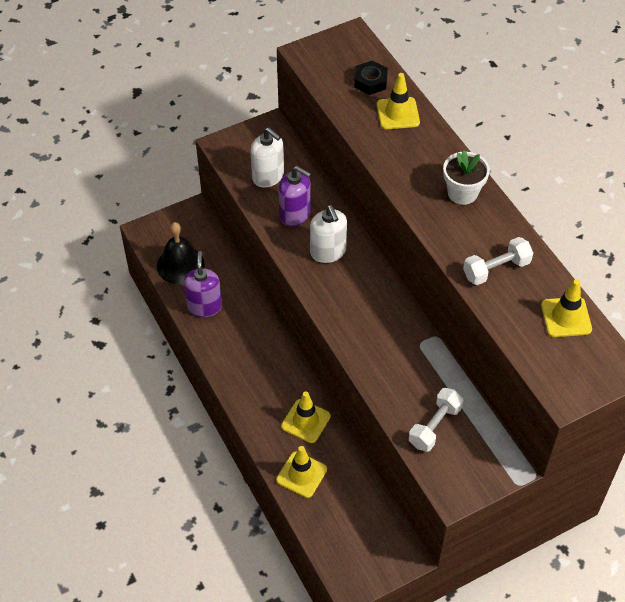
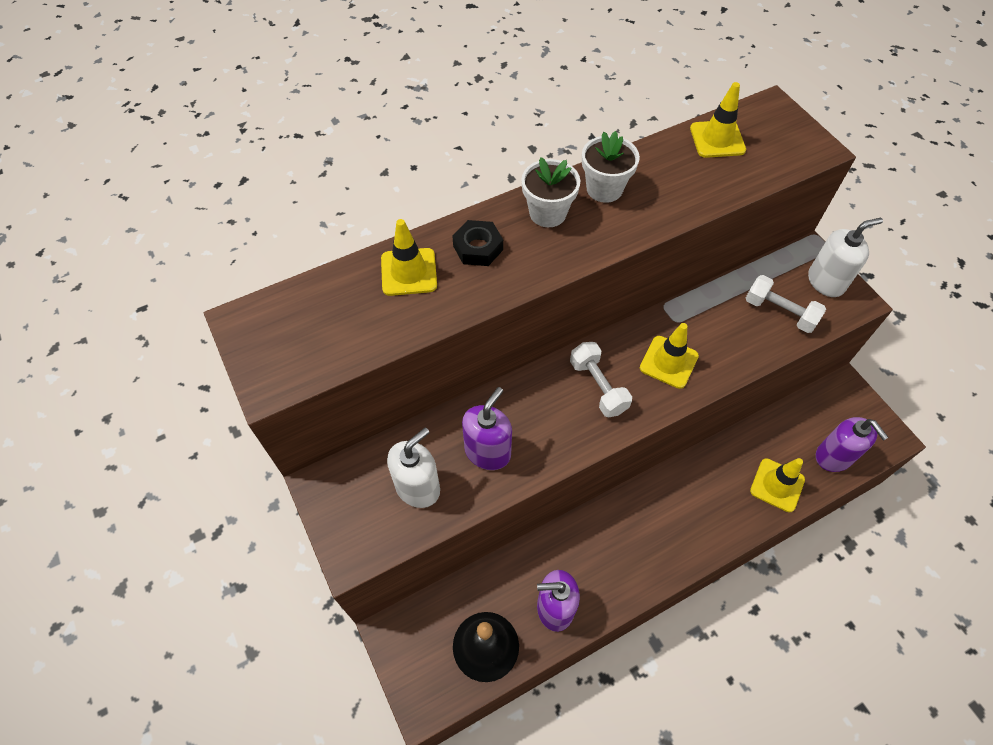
camera: 90 degrees left, 5 degrees up
(306, 421) = (708, 481): yellow traffic cone -> yellow traffic cone (668, 362)
(328, 252) = (549, 412): white soap dispenser -> white soap dispenser (826, 281)
(330, 528) = (833, 457): none -> purple soap dispenser
(370, 81) = (343, 301): black nut -> black nut (478, 248)
(493, 230) = (604, 189): none -> white flower pot
(496, 269) = (661, 190): white dumbbell -> white dumbbell (598, 386)

